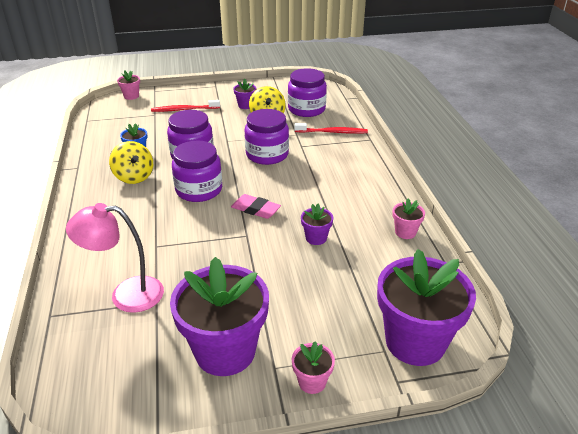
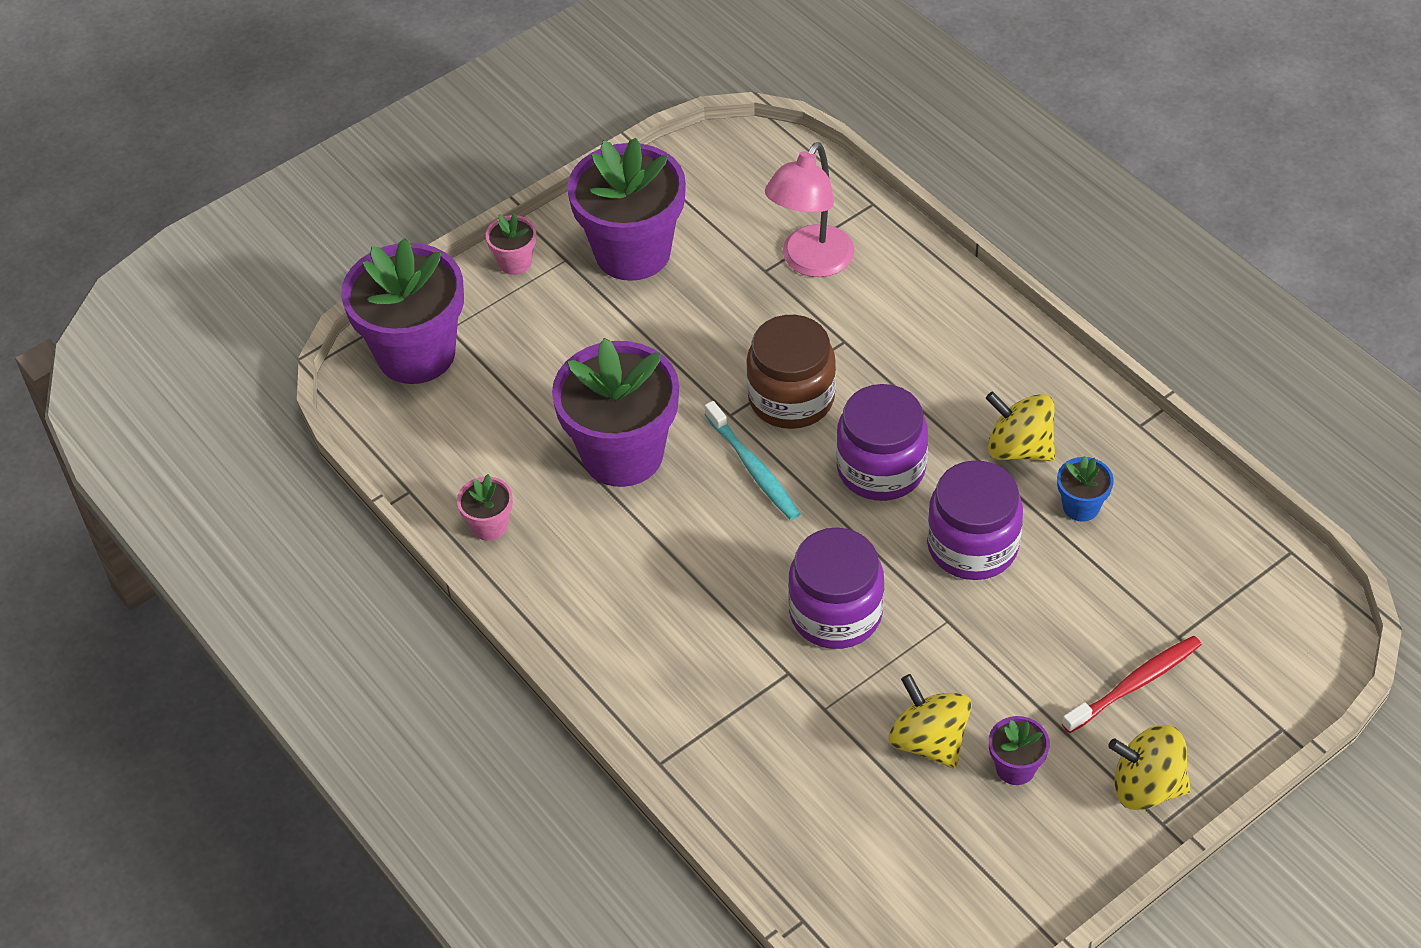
camera: 155 degrees right, 15 degrees up
(126, 294) = (810, 262): pink lamp -> pink lamp turned 150 degrees clockwise
(131, 96) = (1306, 679): pink flower pot -> none
(209, 231) = (791, 398): none -> brown jar
(210, 92) = (1146, 786): none -> yellow spinning top
(256, 209) = (754, 469): pink eraser -> turquoise toothbrush
(306, 109) = (865, 819): purple jar -> none
(316, 238) = (622, 454): purple flower pot -> purple flower pot, size x2.29
(333, 132) = (751, 752): red toothbrush -> none

